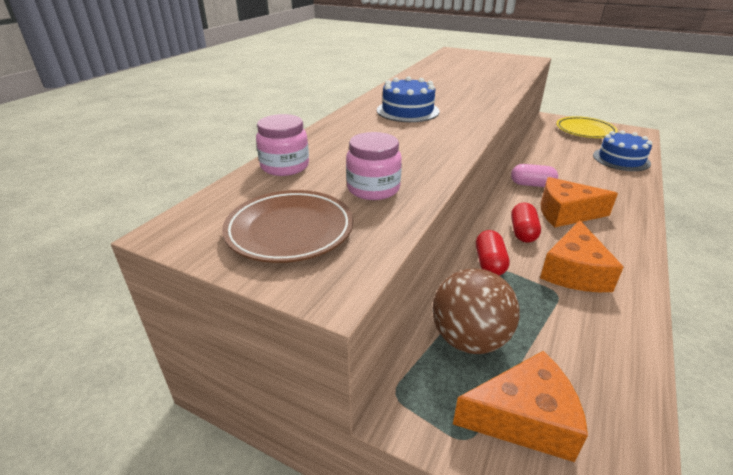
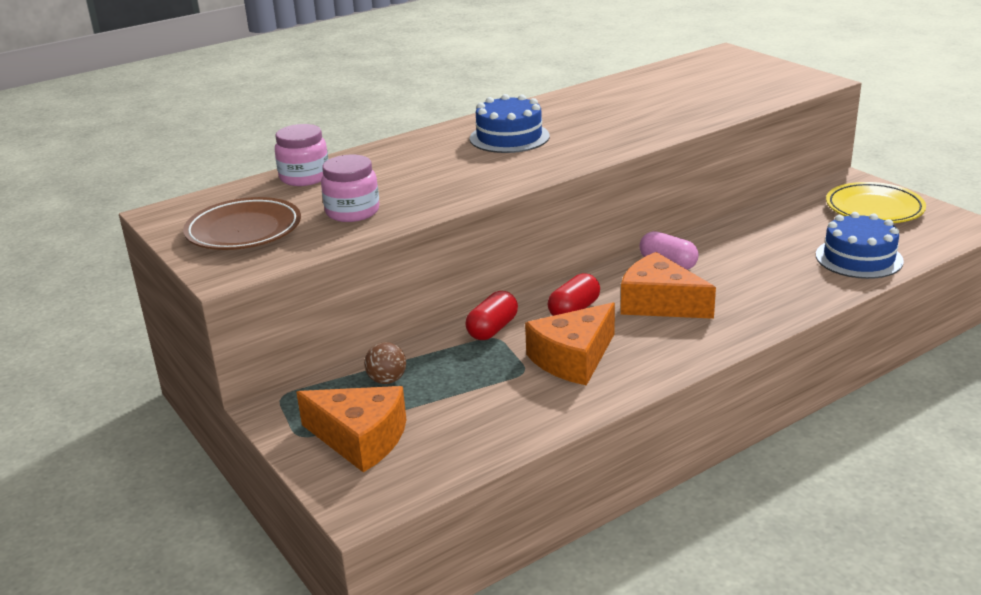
camera: 30 degrees right, 5 degrees down
(469, 339) = (387, 380): brown ball -> brown ball, size x0.49

